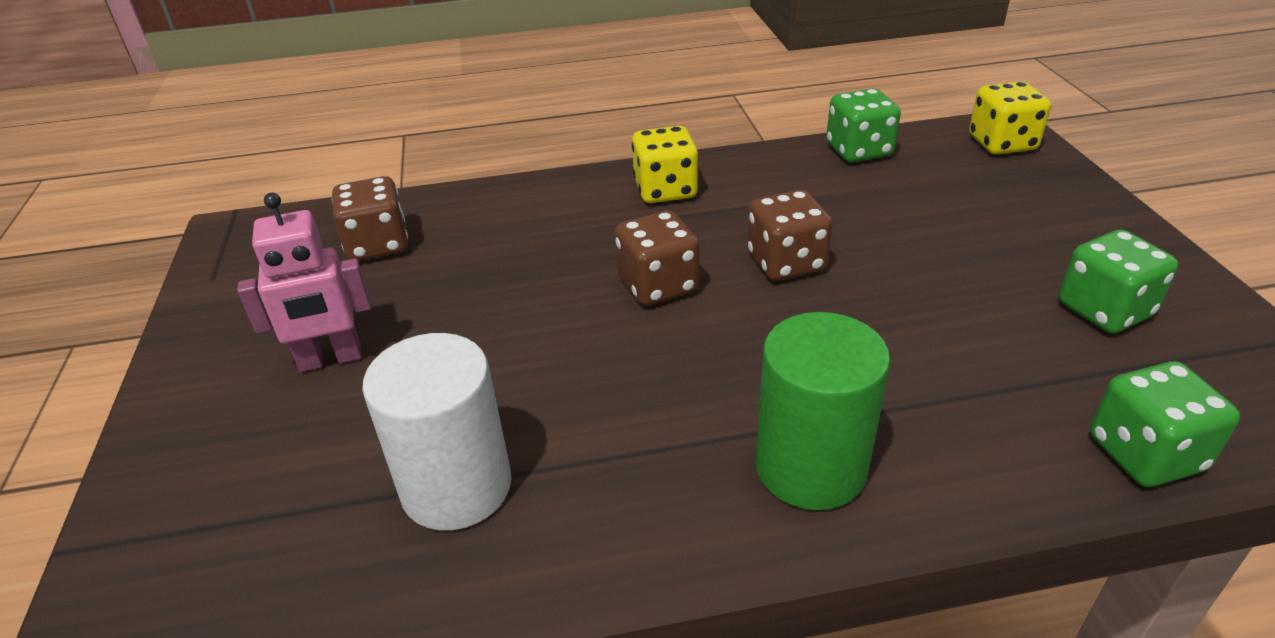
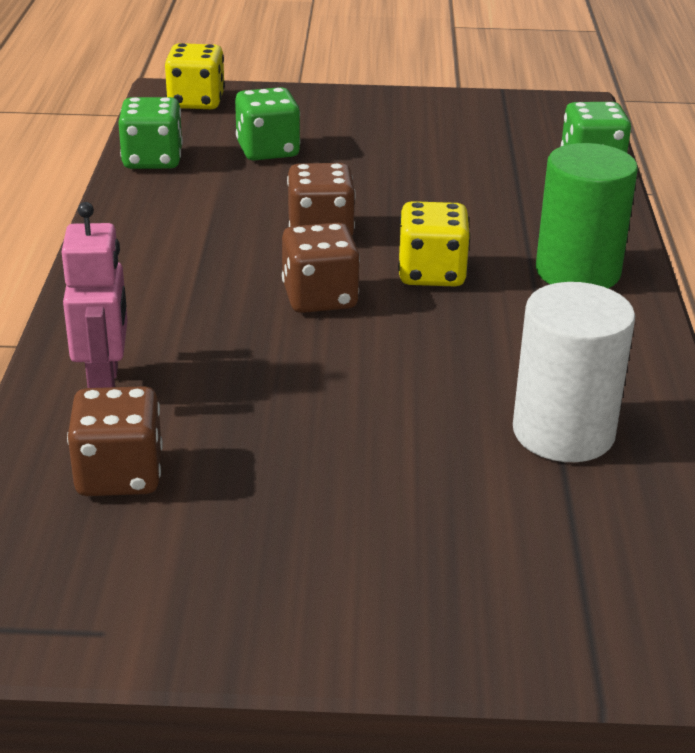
camera: 80 degrees left, 5 degrees down
(330, 359) = (347, 511): pink robot -> pink robot (105, 384)
(665, 190) = (144, 268): yellow dice -> yellow dice (431, 273)
(1104, 310) = (449, 133): green dice -> green dice (267, 150)

